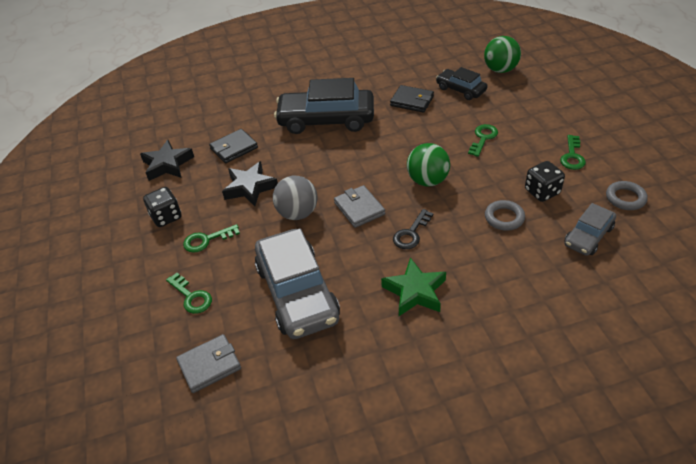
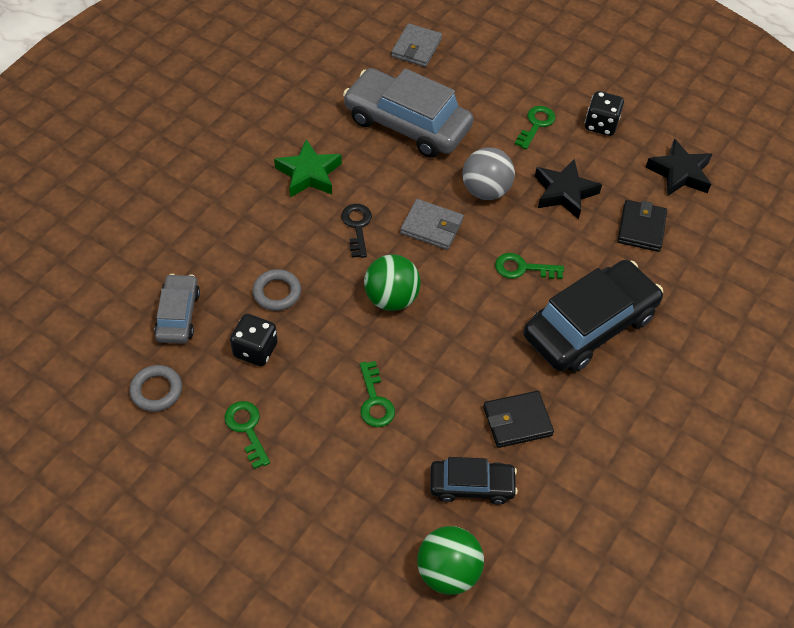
camera: 135 degrees right, 10 degrees up
(191, 297) = (488, 79): green key -> green key (523, 268)

